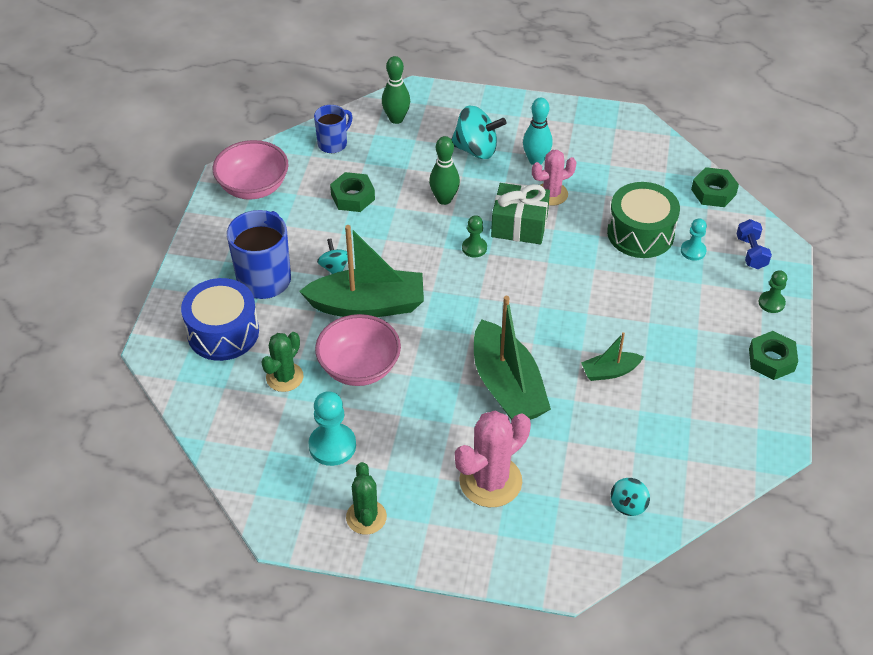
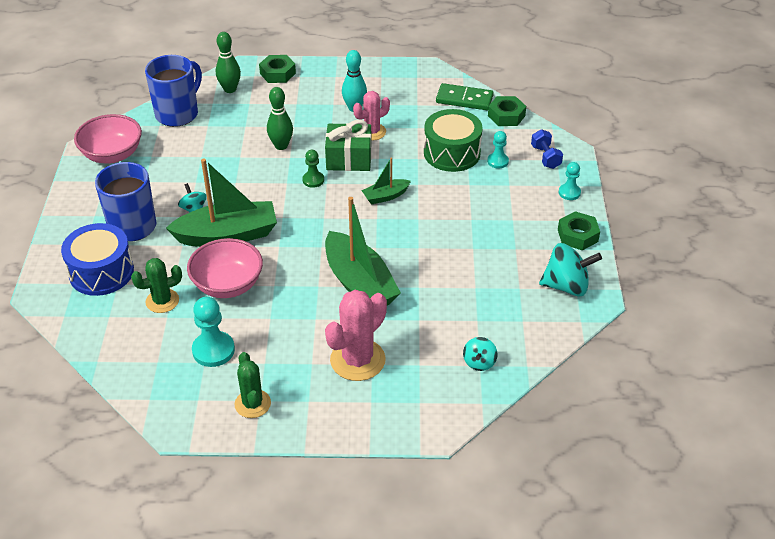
camera: 10 degrees left, 5 degrees down
(284, 377) = (162, 301): green cactus -> green cactus turned 45 degrees clockwise
(333, 143) = (178, 114): blue mug -> blue mug, size x1.68
(353, 197) = (201, 153): green nut -> green nut (277, 73)
(476, 149) = (302, 105): turquoise spinning top -> turquoise spinning top (566, 286)
(609, 371) = (445, 261): green boat -> green boat (385, 196)
(667, 164) = (464, 99): none -> green domino
(771, 303) = (569, 192): green pawn -> turquoise pawn

